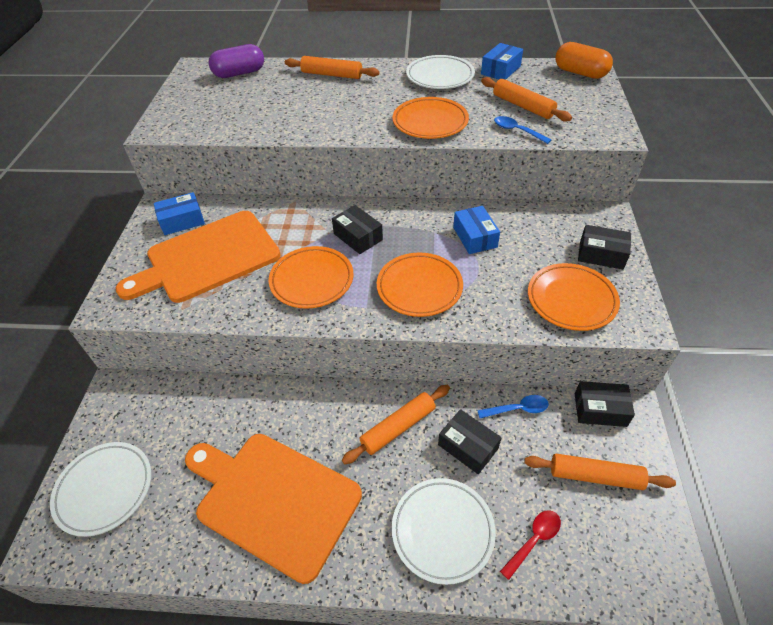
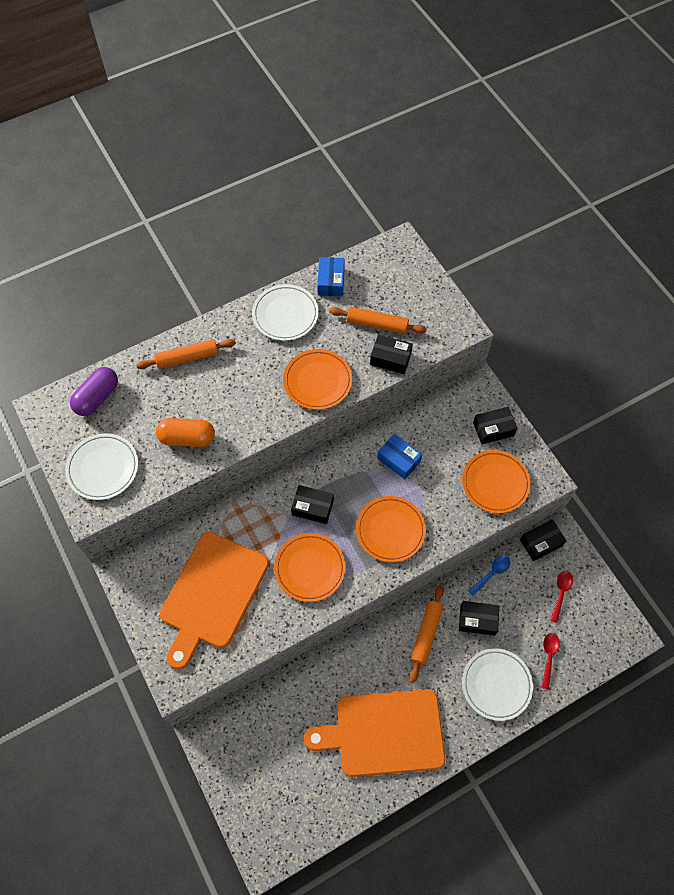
camera: 35 degrees left, 15 degrees up
(104, 489) = (268, 800): white plate -> white plate (103, 468)
(182, 221) = (156, 571): blue box -> none
(517, 131) = (390, 359): blue spoon -> black box
(580, 73) = (397, 256): orange capsule -> orange capsule (187, 438)
(595, 476) = (561, 593): orange rolling pin -> red spoon

